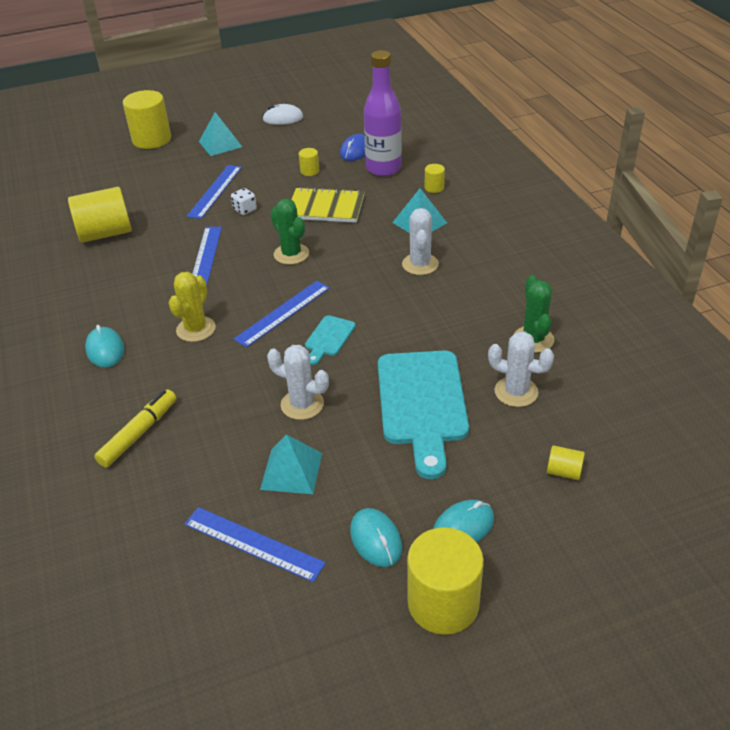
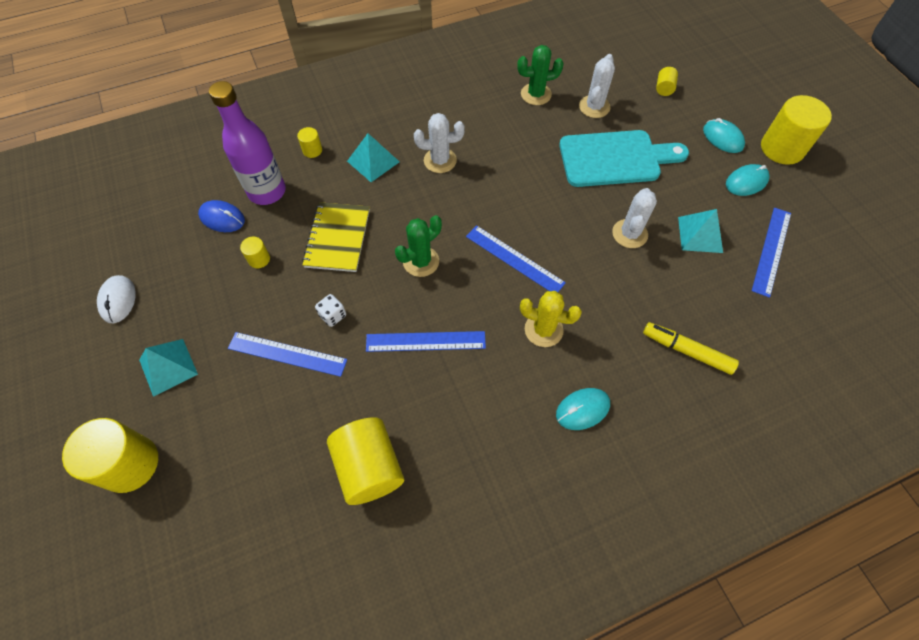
camera: 95 degrees left, 20 degrees up
(328, 338) = (546, 221): turquoise cutting board -> none

